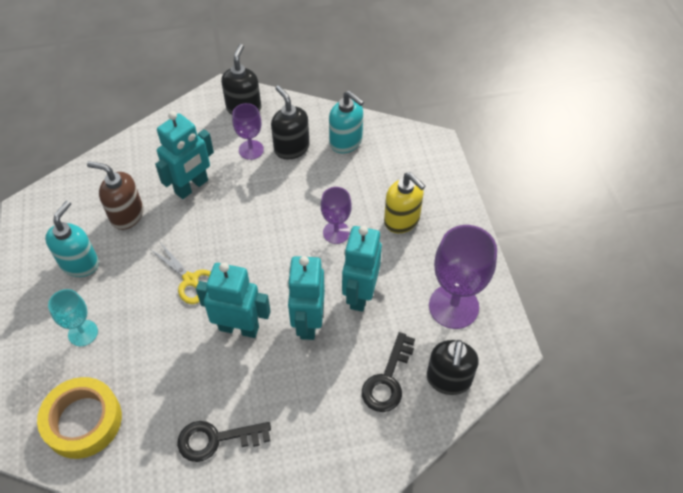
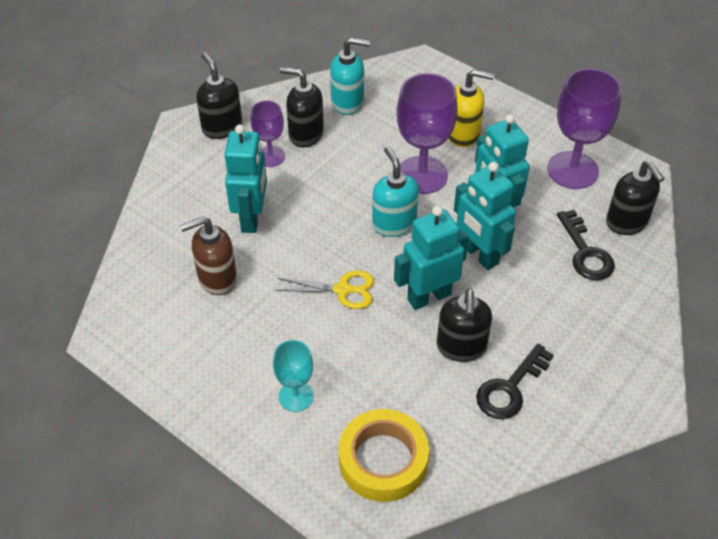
camera: 40 degrees left, 5 degrees down
(80, 263) = (221, 345): turquoise soap dispenser -> turquoise soap dispenser (394, 223)
(218, 382) = (461, 347): none -> black soap dispenser
(336, 232) = (422, 175): purple goblet -> purple goblet, size x1.75

